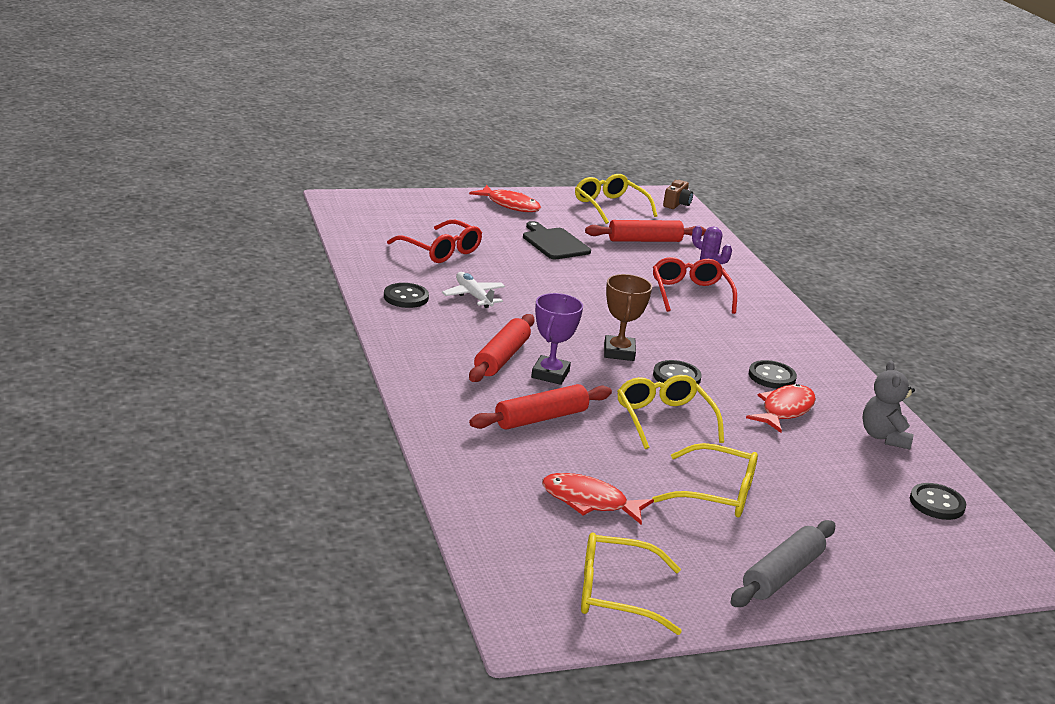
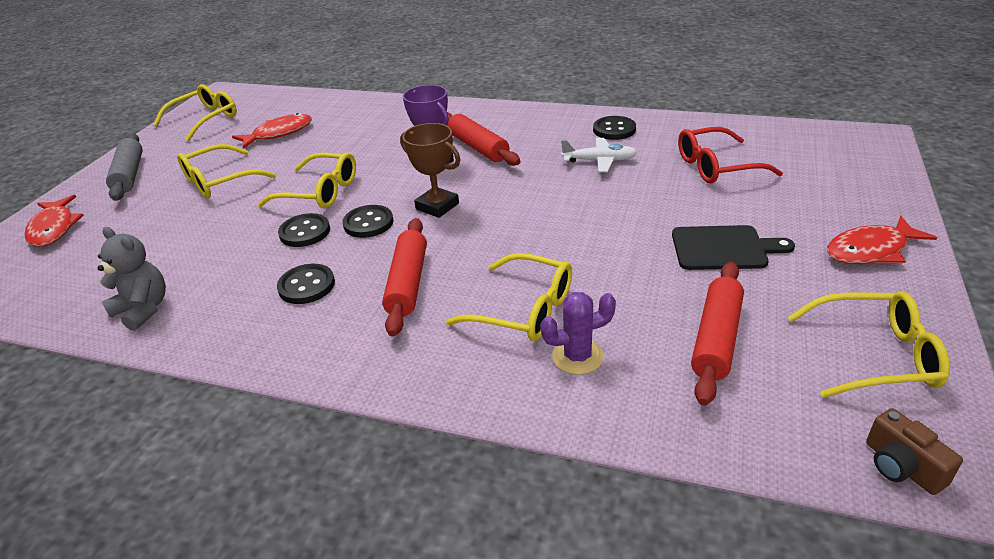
camera: 130 degrees right, 10 degrees up
(541, 418) = (381, 141): red rolling pin -> red rolling pin (407, 283)
(690, 293) = (524, 310): red glasses -> yellow glasses
(785, 410) = (253, 265): red fish -> red fish (54, 228)
(937, 503) = (51, 285): black button -> black button (305, 232)

